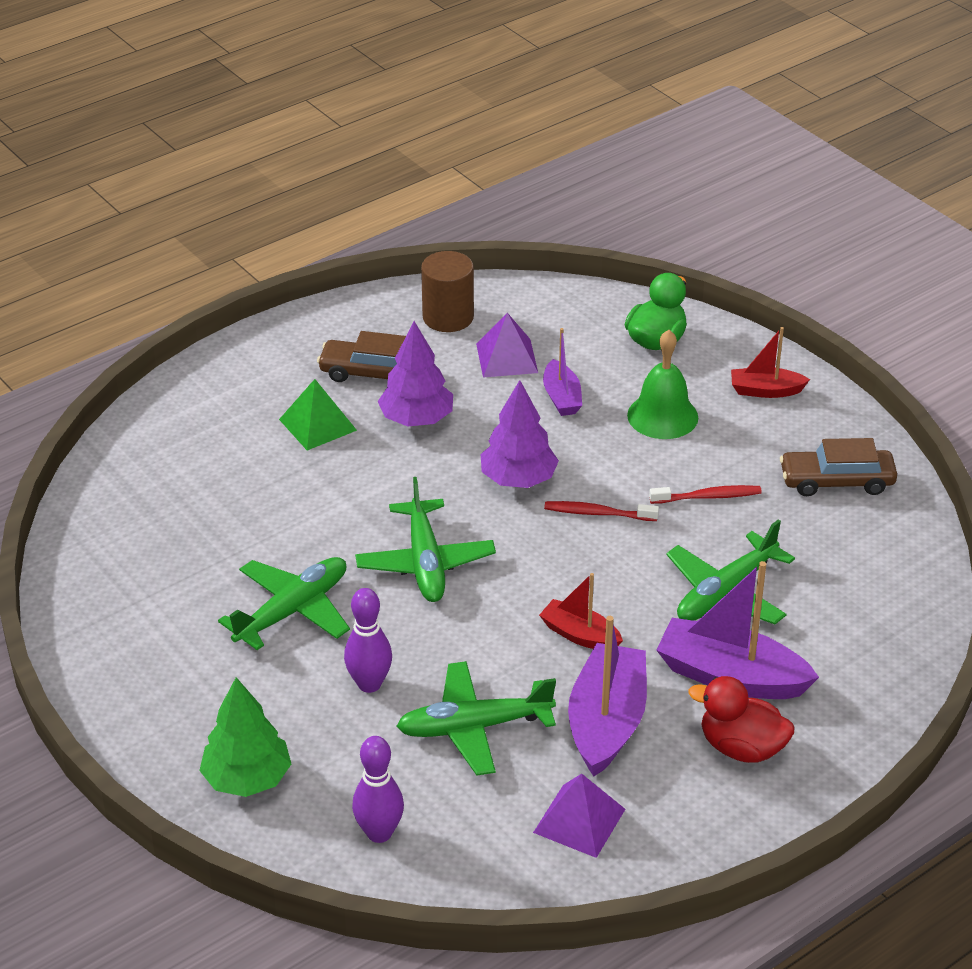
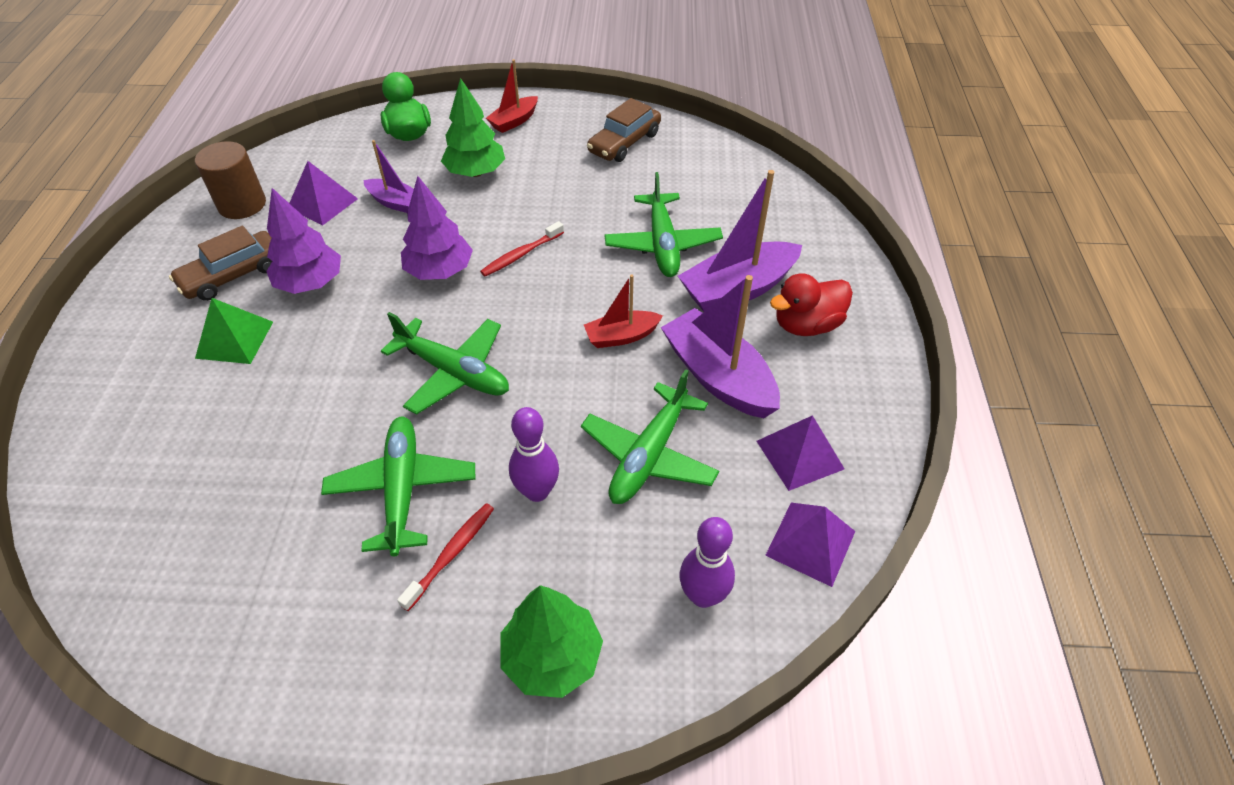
camera: 50 degrees left, 10 degrees up
(494, 873) = (810, 543): none -> purple pyramid
(662, 416) = (476, 172): green bell -> green tree
(708, 497) = (570, 199): red toothbrush -> red toothbrush (451, 554)

